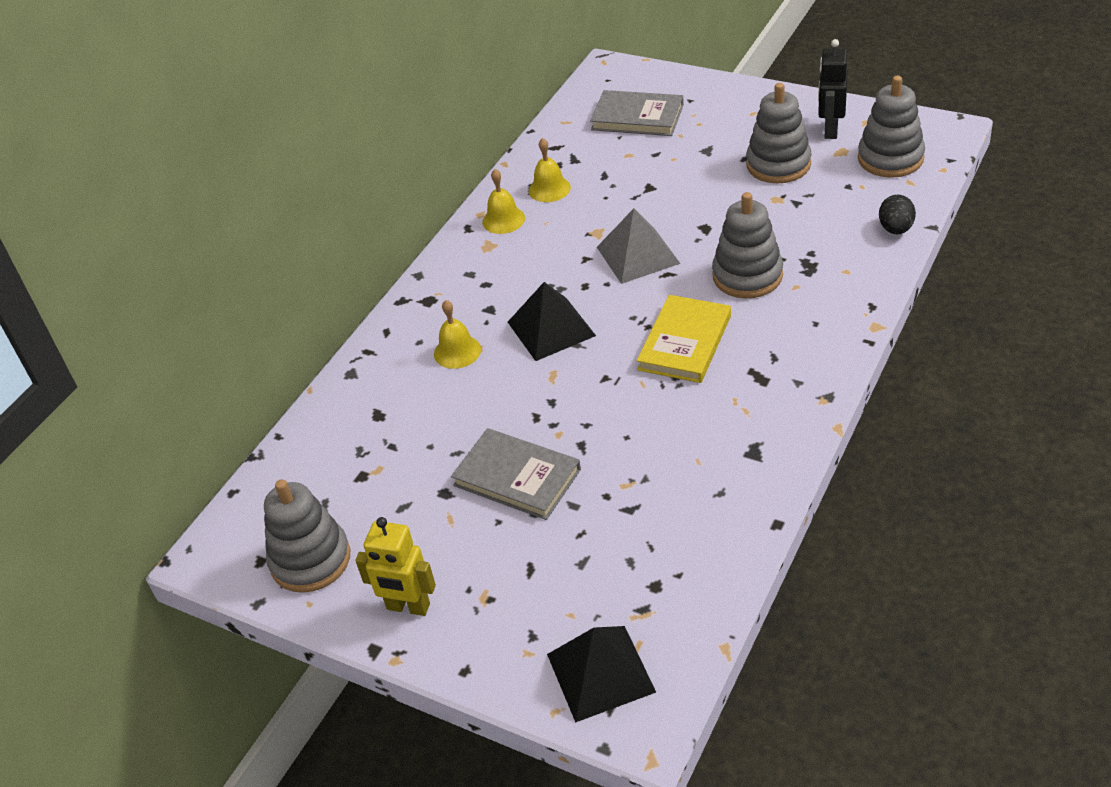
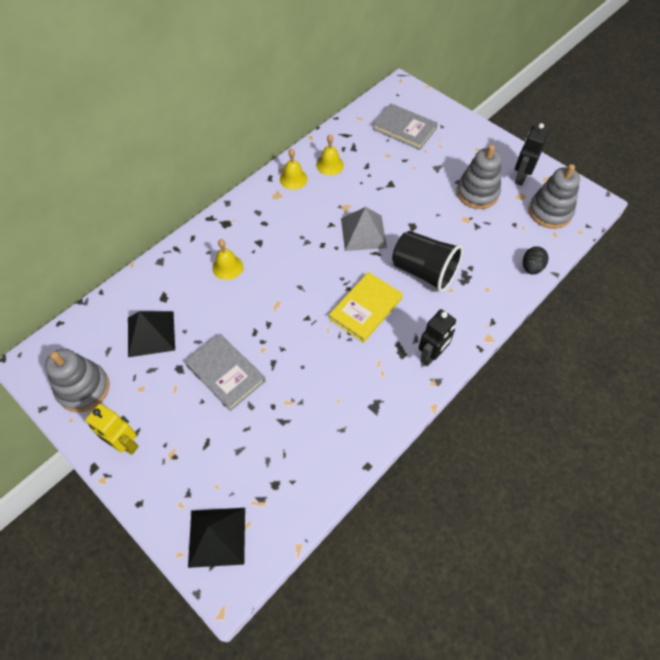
camera: 10 degrees right, 15 degrees up
(551, 329) = (289, 270): black pyramid -> black pyramid (151, 333)
(747, 275) = (424, 271): grey stacking toy -> black cup
(805, 370) = (431, 355): none -> black robot

